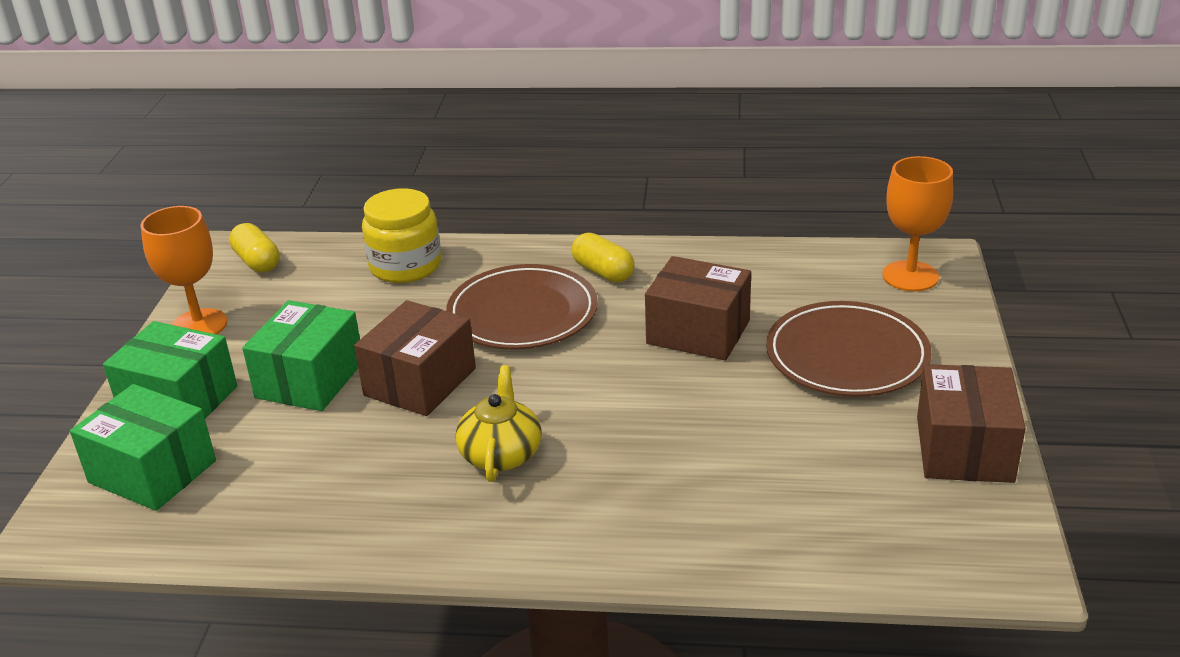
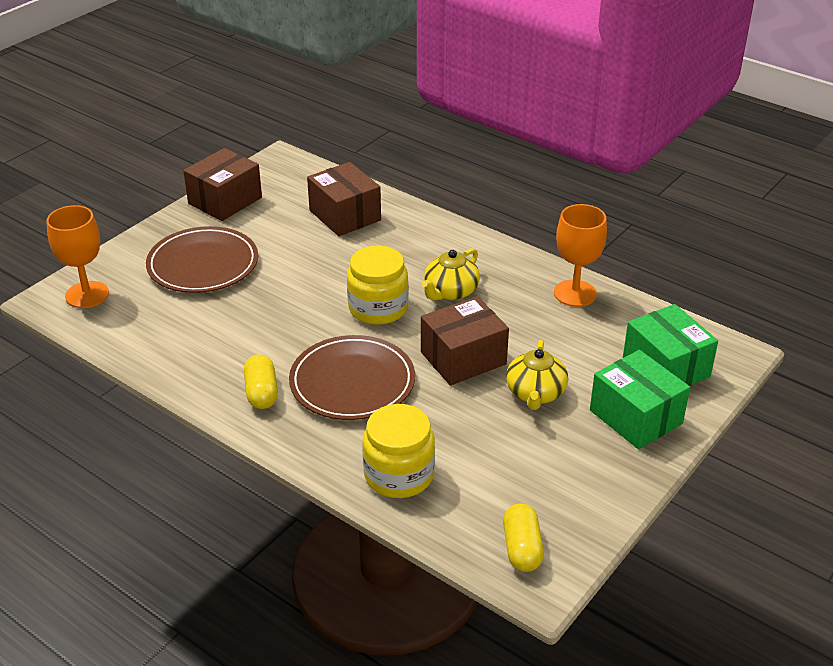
camera: 150 degrees left, 5 degrees up
(199, 325) = (600, 488): orange goblet -> orange goblet (575, 293)
(310, 379) = (535, 393): green box -> yellow teapot
(574, 394) = (378, 308): none -> yellow jar
(698, 332) = (261, 316): brown box -> brown box (345, 215)

